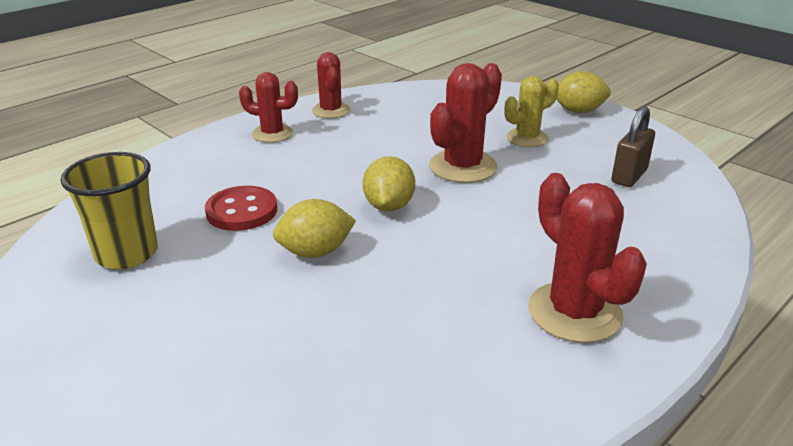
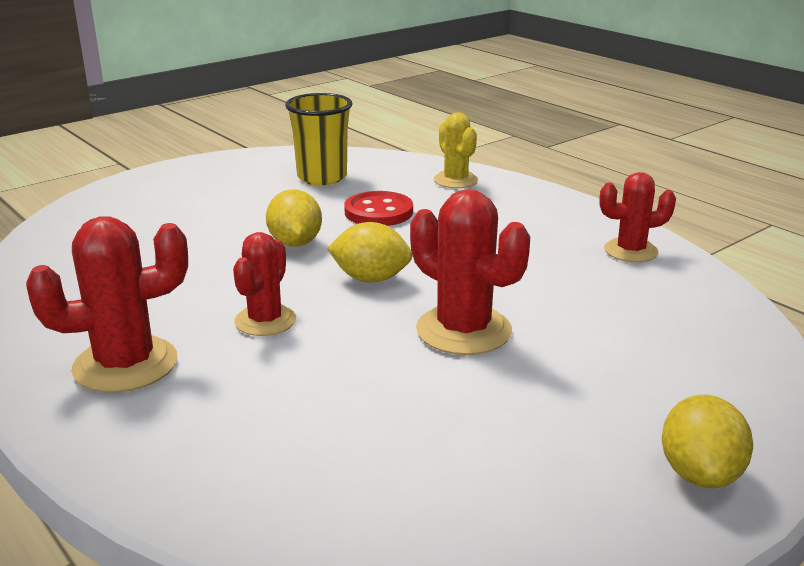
camera: 95 degrees right, 5 degrees down
(272, 134) = (553, 220): red cactus -> red cactus (265, 321)
(527, 138) = (562, 395): yellow cactus -> yellow cactus (455, 180)
(629, 176) = (421, 477): brown padlock -> none

